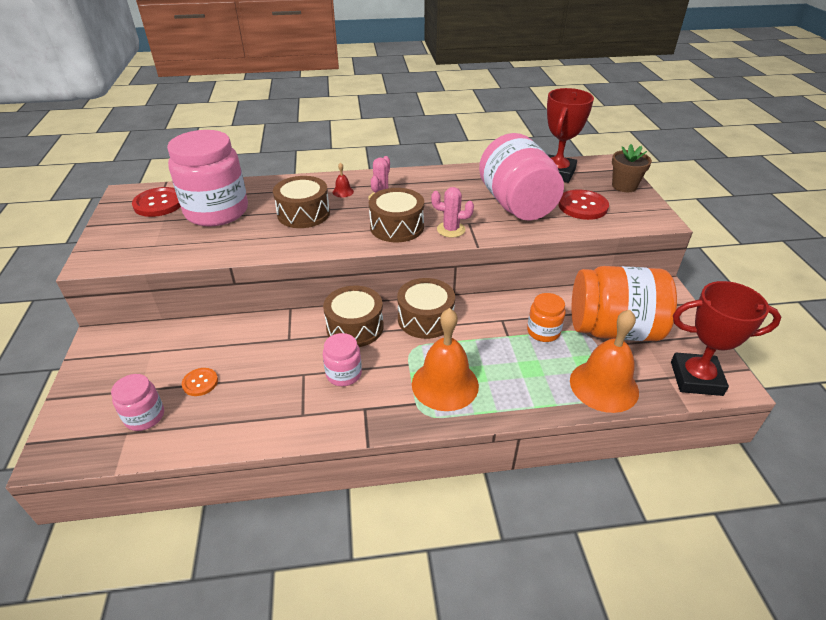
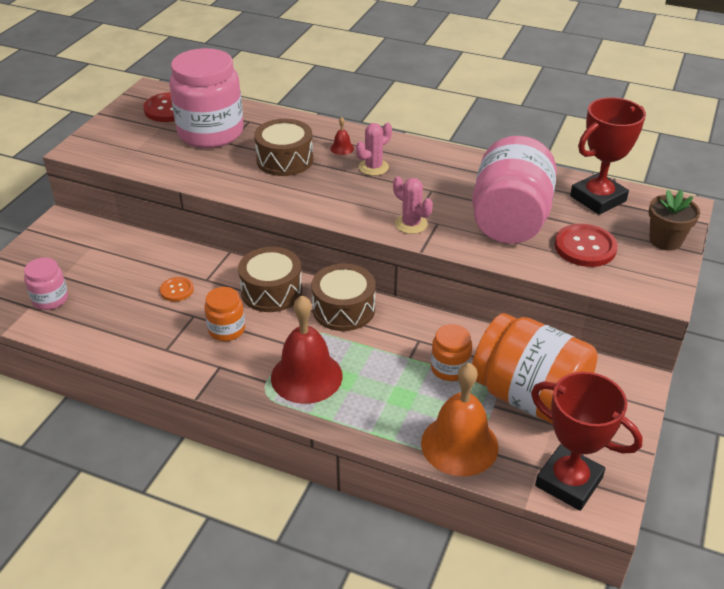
camera: 30 degrees right, 0 degrees up
(200, 382) = (108, 289): orange button -> orange button (177, 290)
(344, 374) = (226, 329): pink jar -> orange jar
(397, 227) = (360, 203): brown drum -> none
(445, 384) = (306, 376): orange bell -> red bell

